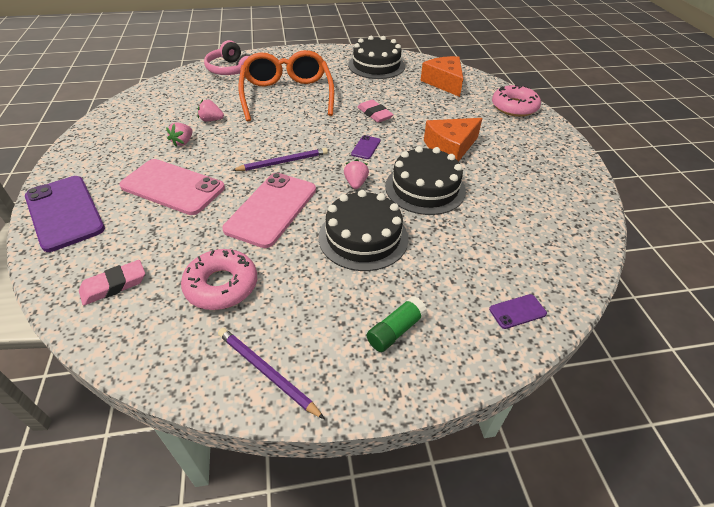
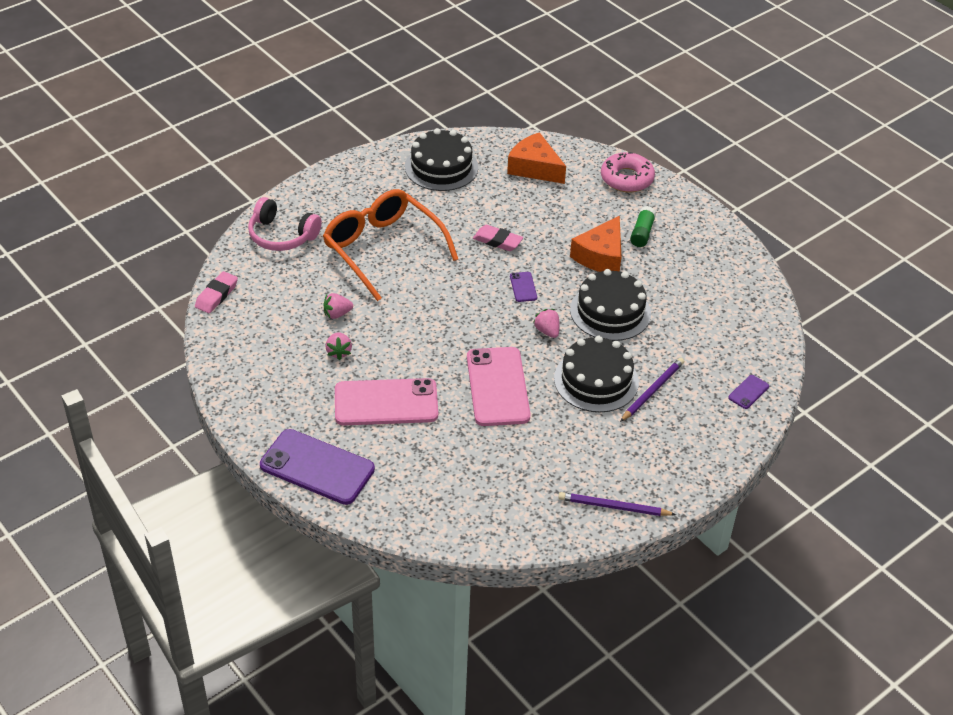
camera: 30 degrees left, 0 degrees up
(114, 285) = (439, 503): pink eraser -> pink eraser (216, 295)
(221, 285) = (523, 466): pink donut -> none
(283, 162) = (461, 335): purple pencil -> purple pencil (652, 391)
(396, 330) = (676, 442): green glue stick -> green glue stick (642, 233)

